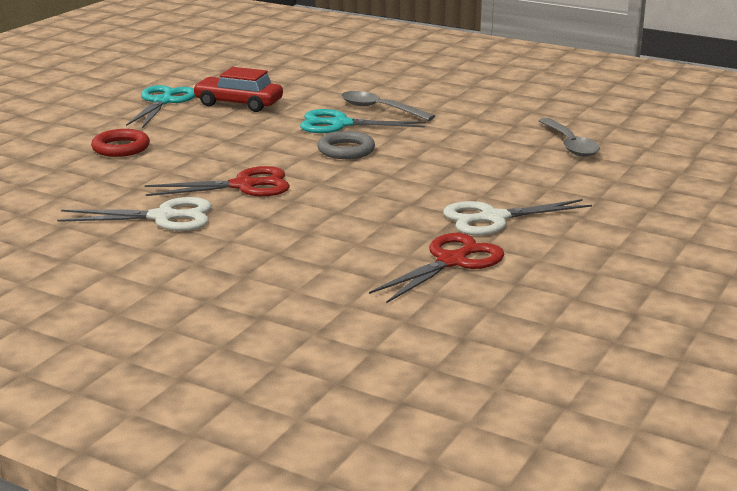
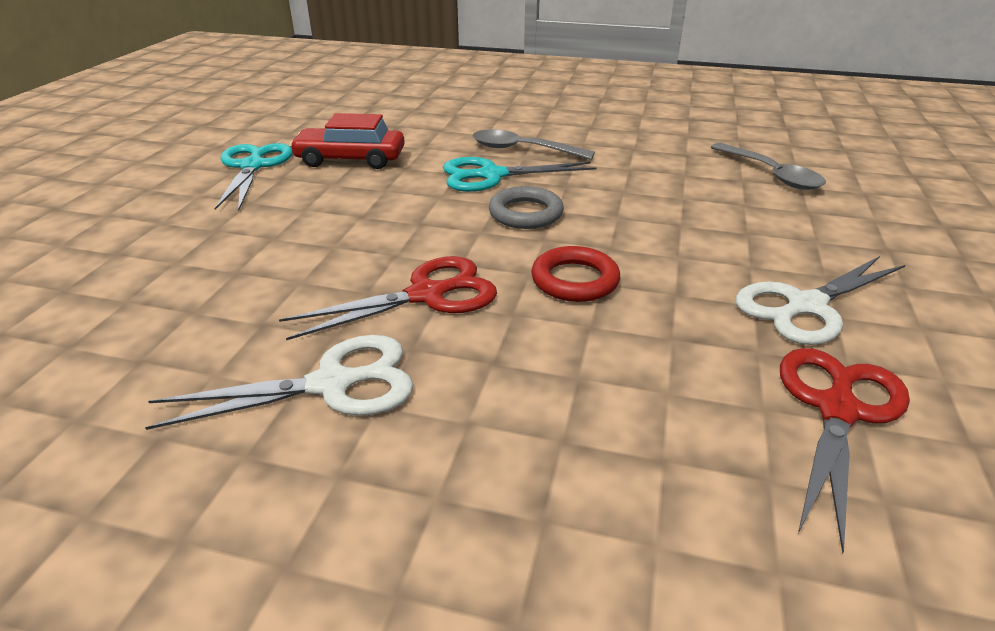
camera: 15 degrees left, 10 degrees up
(121, 148) = (217, 247): red ring -> red ring (575, 280)

